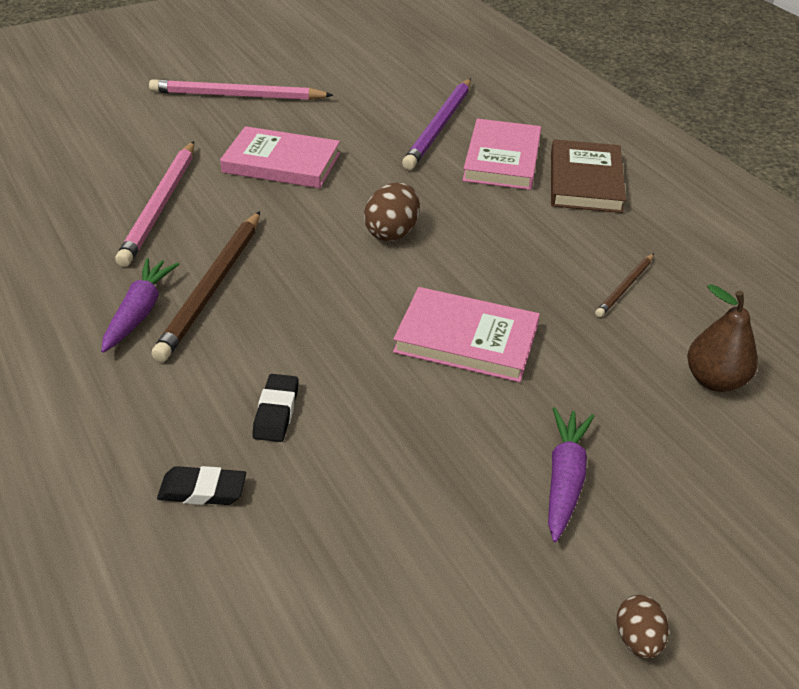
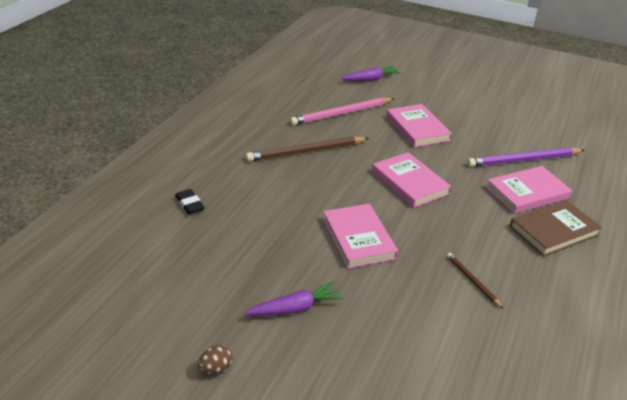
camera: 55 degrees right, 5 degrees down
(139, 312) = (269, 142): purple carrot -> purple carrot (371, 79)
(237, 96) = (450, 93): pink pencil -> none
(276, 412) = (250, 203): black eraser -> none
(392, 232) = (409, 183): brown egg -> pink book
(625, 287) = (472, 281): brown pencil -> brown pencil turned 60 degrees clockwise
(714, 380) = (432, 344): brown pear -> none

